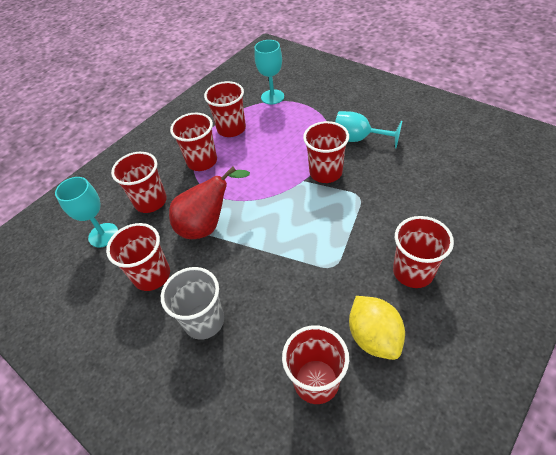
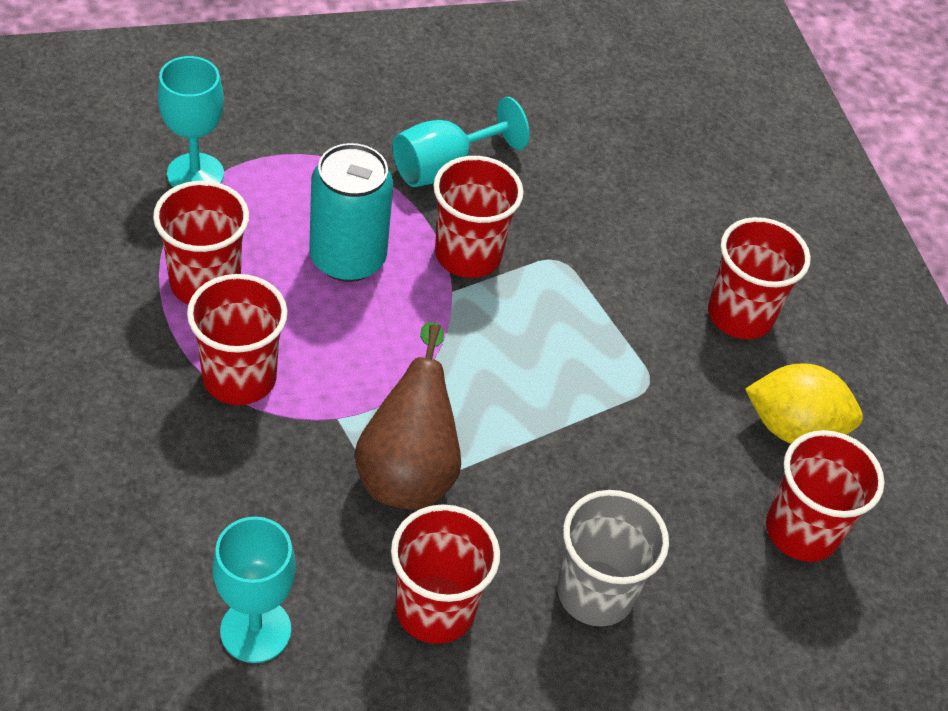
camera: 65 degrees left, 0 degrees up
(150, 201) = (252, 512): red cup -> none
(207, 225) = (408, 469): red pear -> brown pear
(283, 148) = (347, 258): none -> turquoise can

